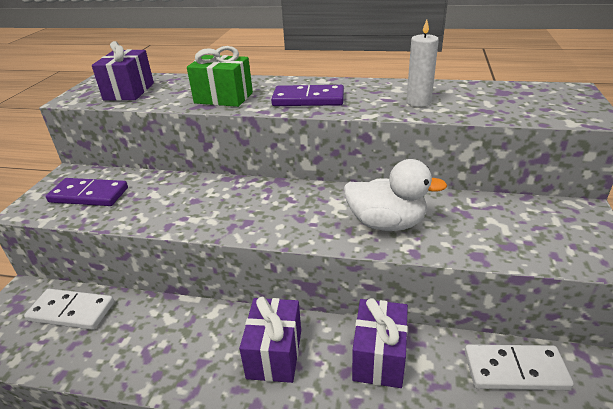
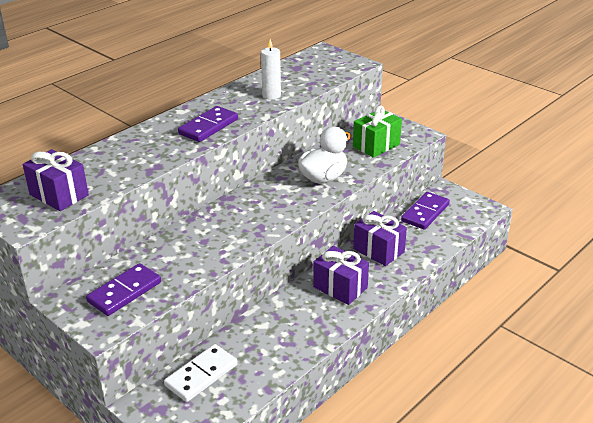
camera: 60 degrees left, 0 degrees up
(223, 98) = (151, 156): green gift -> green gift (376, 145)
(515, 370) = (425, 213): white domino -> purple domino

